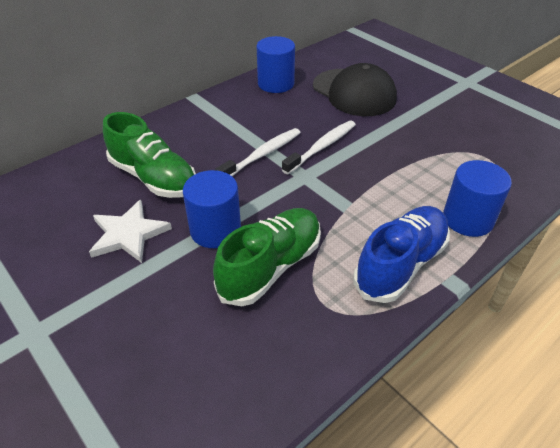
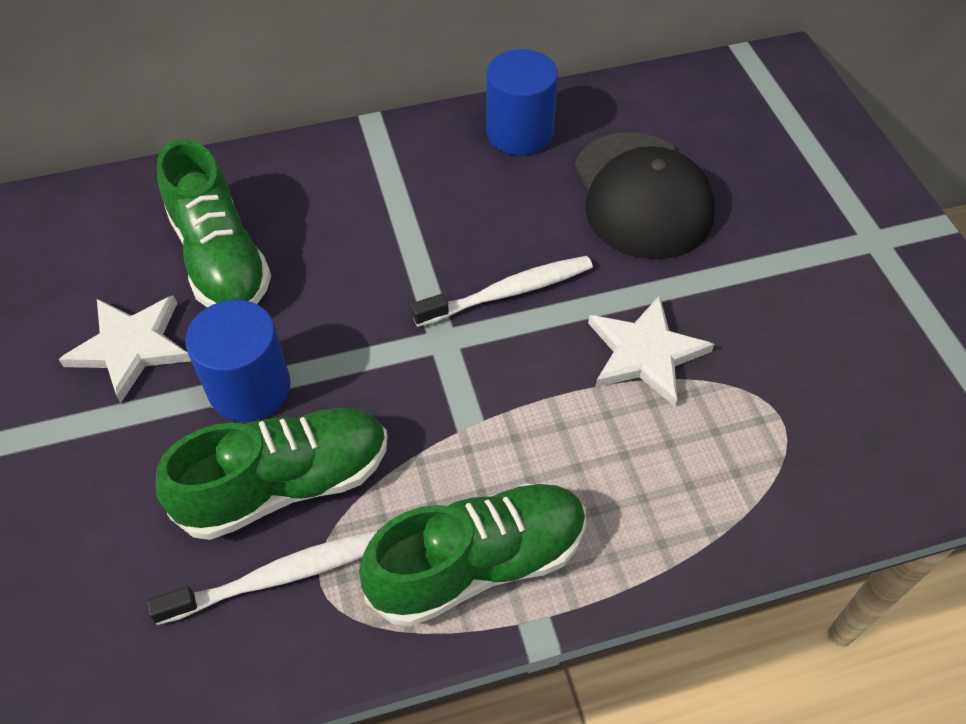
camera: 25 degrees right, 10 degrees up
(262, 155) = (404, 273): white toothbrush -> white toothbrush (278, 576)
(400, 264) = (478, 564): blue shoe -> green shoe
(406, 151) = (645, 353): none -> white star
(468, 219) = (650, 528): blue cylinder -> none

